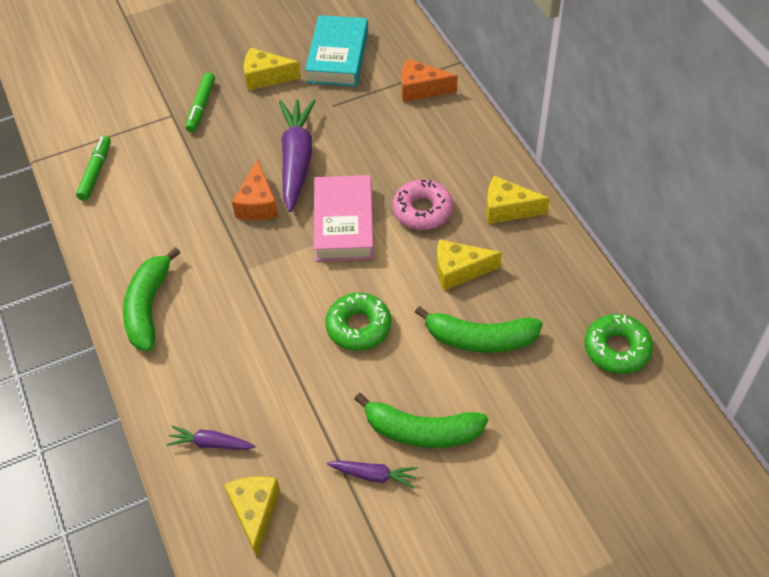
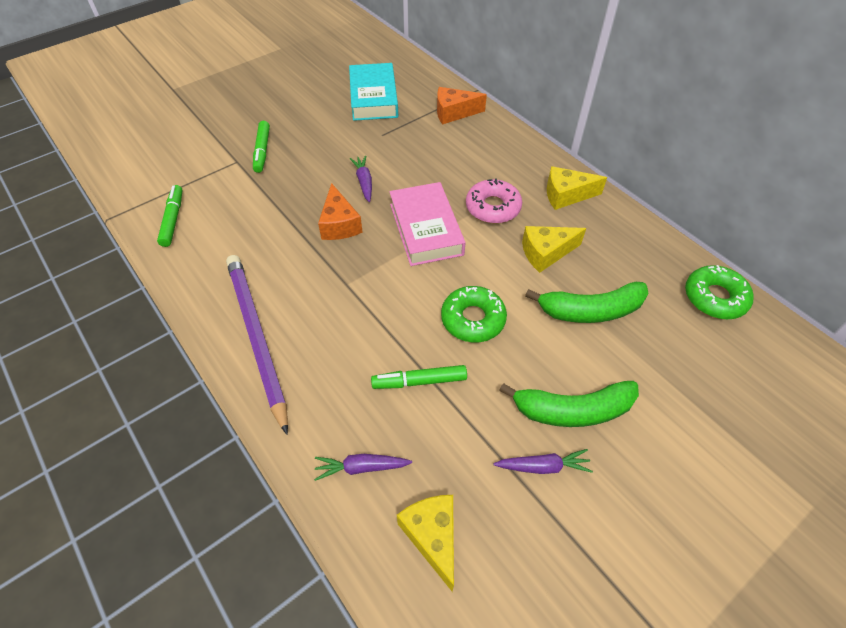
camera: 15 degrees left, 0 degrees up
(148, 307) = (257, 337): green banana -> purple pencil
(266, 77) = (315, 120): yellow cheese -> none
(287, 377) = (419, 381): none -> green marker
(296, 160) = (364, 182): purple carrot -> purple carrot, size x0.49

